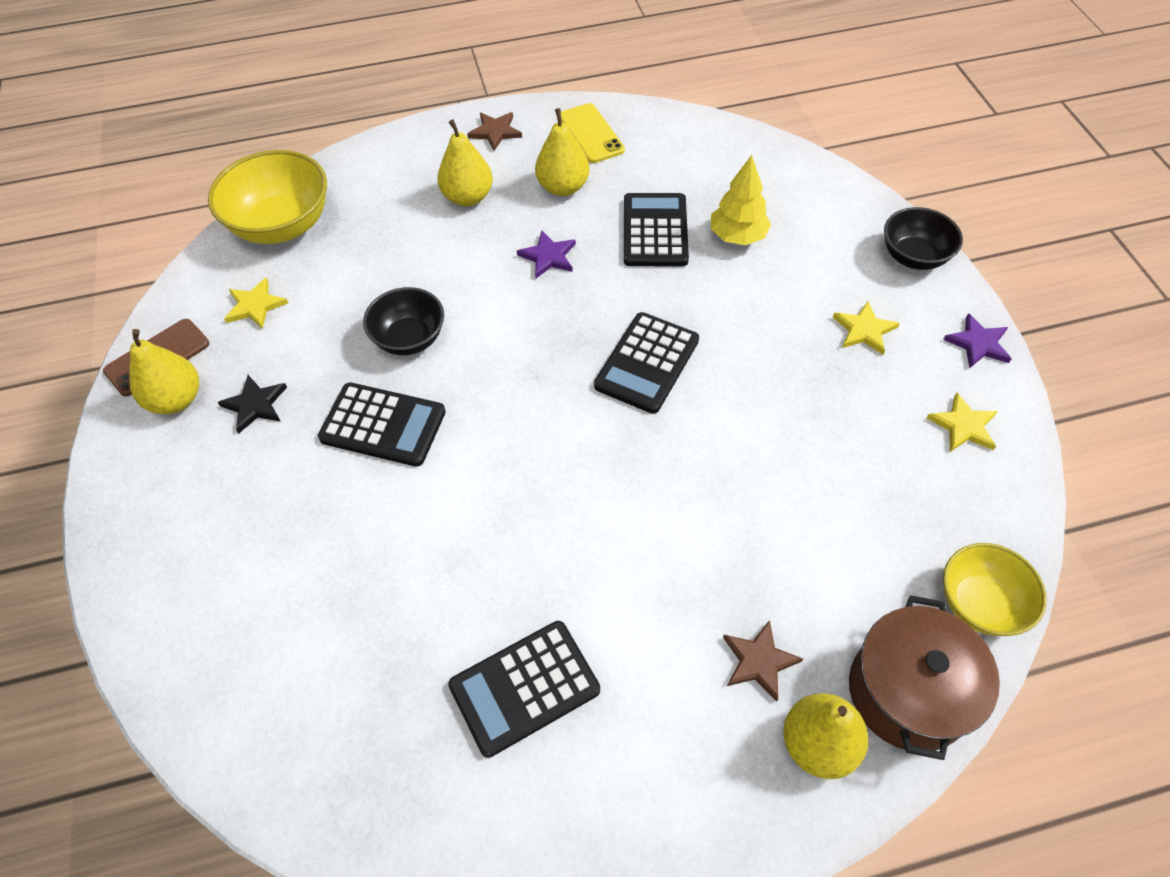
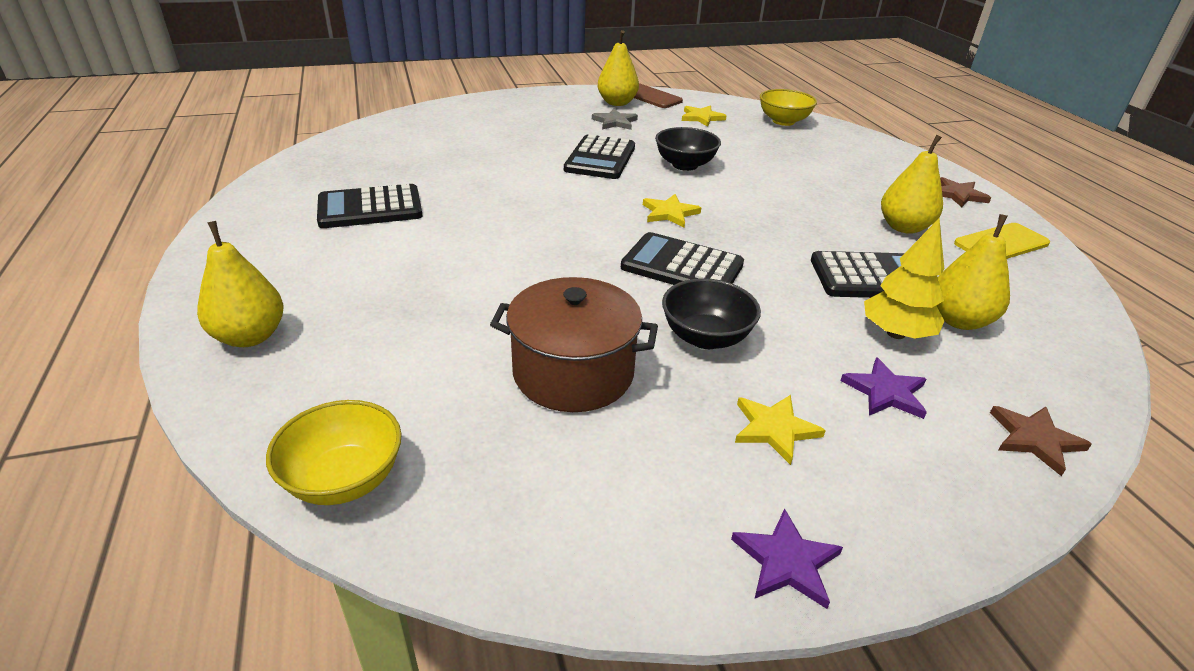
camera: 85 degrees right, 20 degrees down
(255, 405) = (615, 122): black star -> grey star
(282, 225) = (783, 121): yellow bowl -> yellow bowl, size x0.63
(468, 197) = (858, 184): yellow pear -> yellow pear (958, 320)
(524, 687) = (370, 208): black calculator -> black calculator turned 75 degrees counterclockwise
(548, 256) = (802, 219): purple star -> purple star (885, 392)
(759, 661) = (344, 310): brown star -> brown star (1035, 439)
(908, 692) = (268, 401): brown pot -> brown pot (573, 373)
(914, 256) = (952, 506): black bowl -> black bowl (705, 337)
(963, 426) = (619, 512): yellow star -> yellow star (669, 213)

